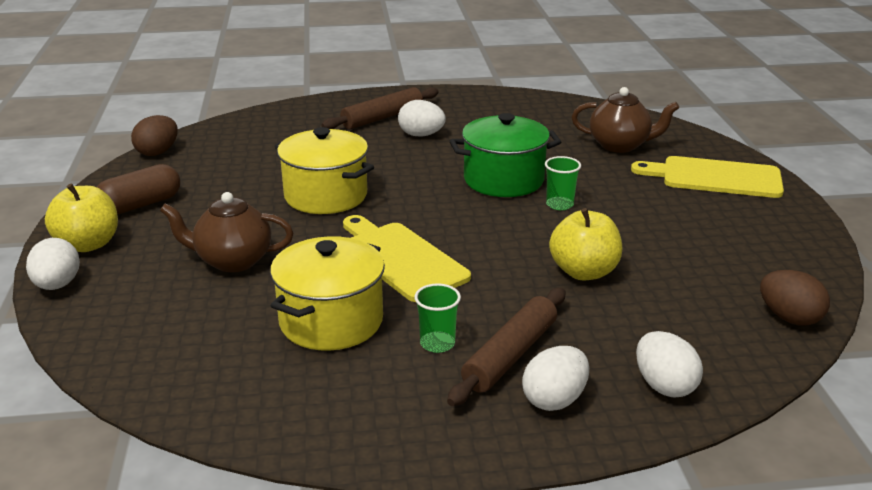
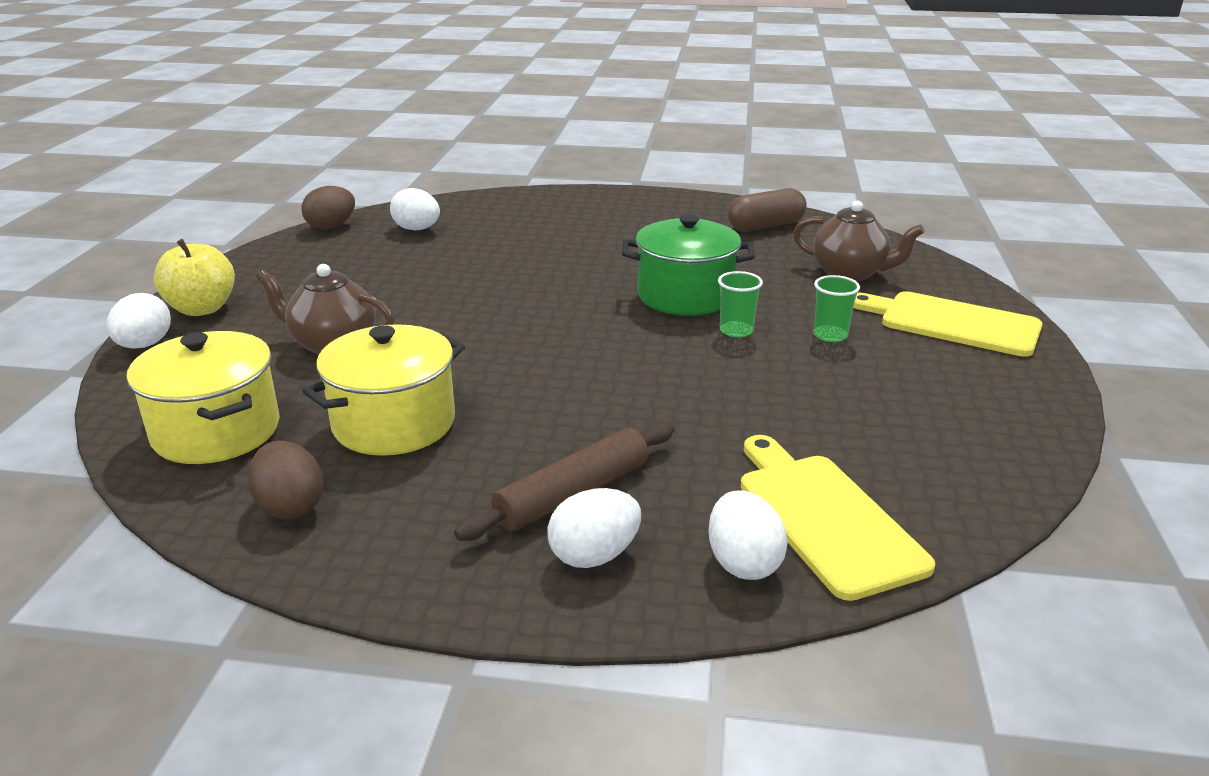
camera: 15 degrees right, 0 degrees up
(140, 205) = (279, 276): brown capsule -> brown capsule (765, 226)
(326, 196) = (475, 289): yellow pot -> yellow pot (216, 431)
(382, 117) = (588, 216): brown rolling pin -> none
(401, 259) = (514, 367): yellow cutting board -> yellow cutting board (825, 518)
(421, 135) = (620, 238): white egg -> white egg (417, 229)
(437, 343) = (496, 466): green cup -> green cup (830, 335)
(584, 272) = (720, 411): yellow apple -> none
(789, 318) = (960, 506): brown egg -> brown egg (290, 506)

